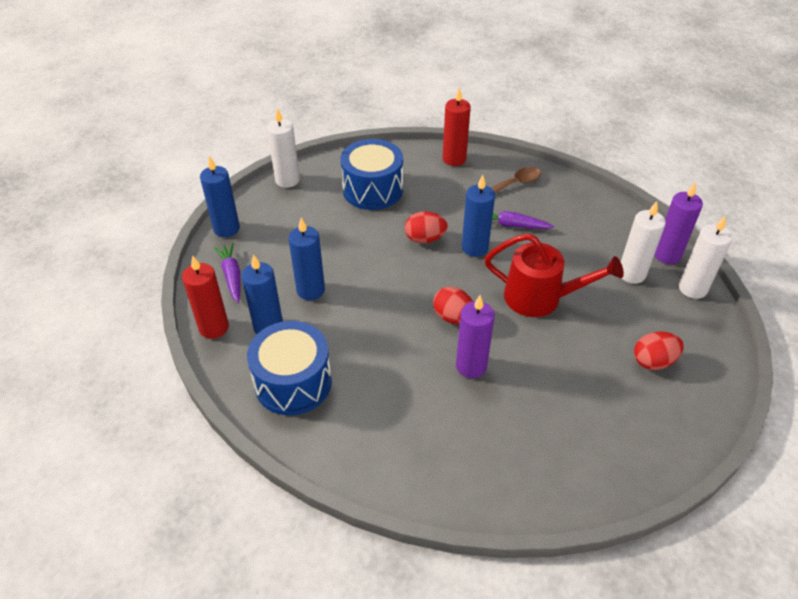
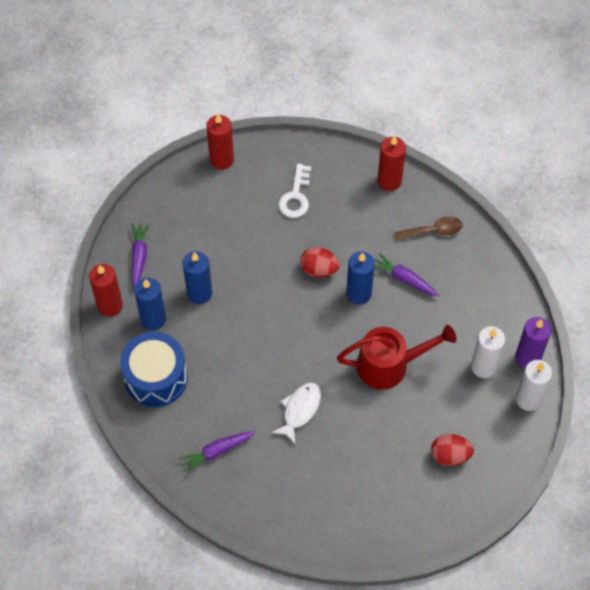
camera: 20 degrees right, 15 degrees up
(226, 229) = (149, 202): blue candle -> none
(287, 180) = (221, 160): white candle -> red candle
(372, 190) = (295, 196): blue drum -> white key
(397, 437) = (217, 451): none -> purple carrot
(453, 317) = (306, 360): red egg -> none
(471, 366) = (300, 410): purple candle -> white fish
(541, 298) = (390, 365): red watering can -> red watering can turned 45 degrees counterclockwise

